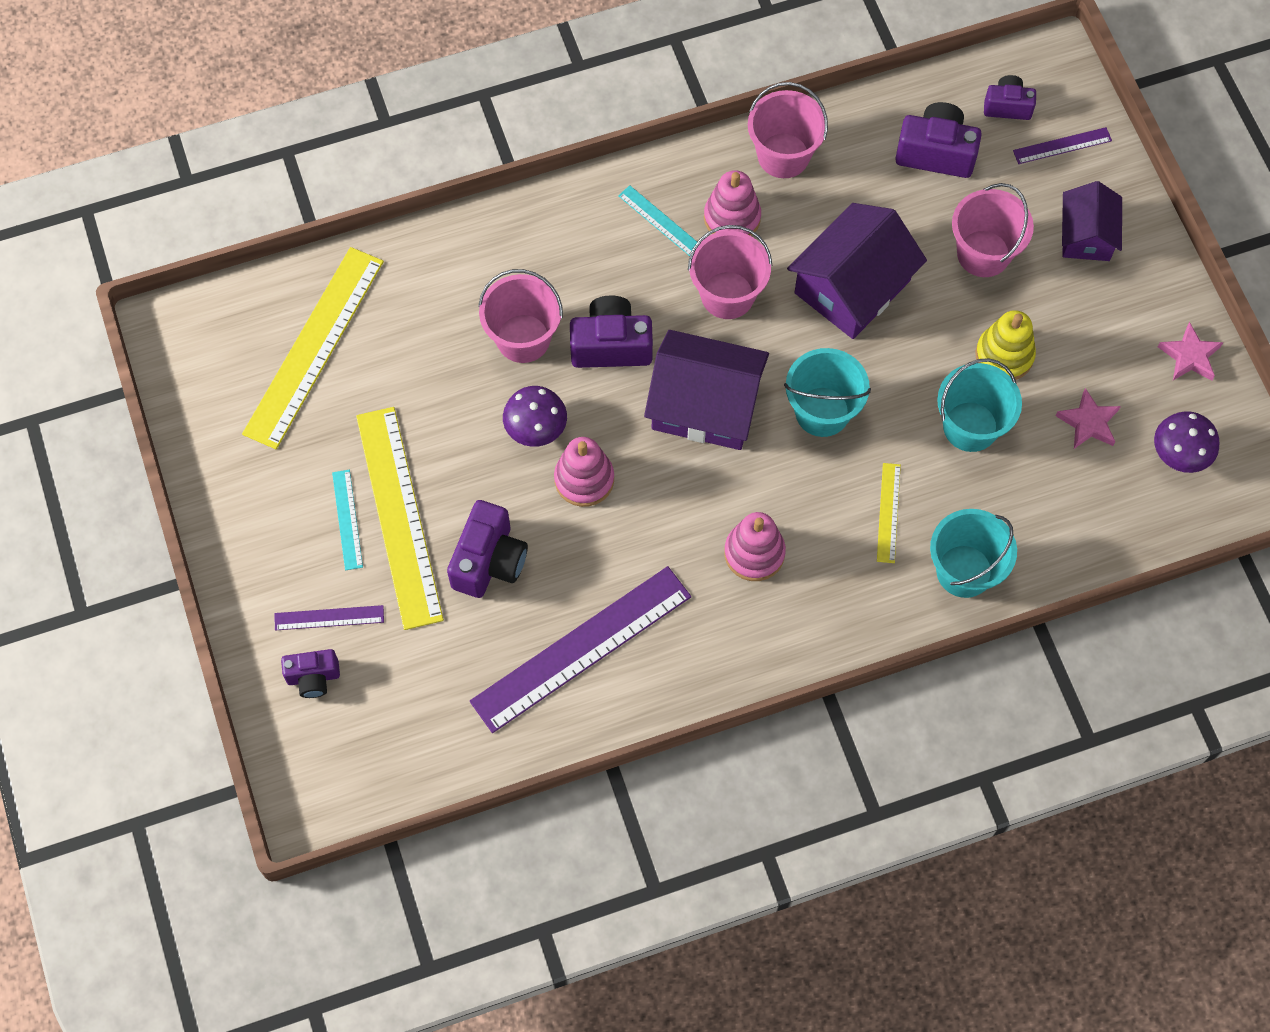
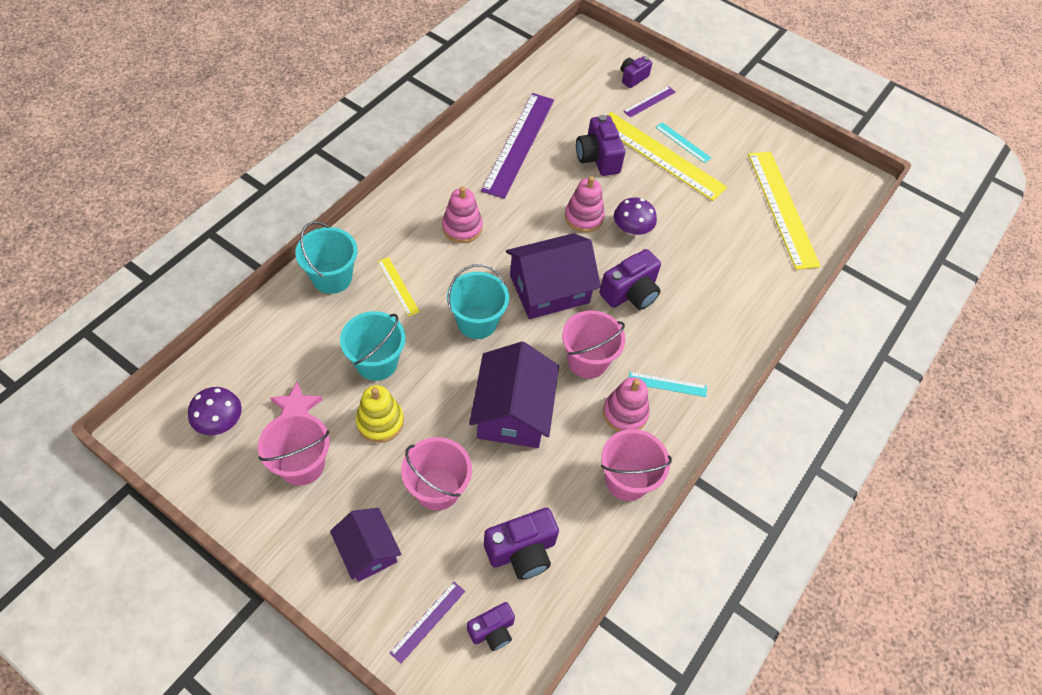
camera: 140 degrees right, 10 degrees down
(523, 338) = (681, 270): pink bucket -> pink bucket (302, 464)
(1189, 356) = (241, 497): pink star -> none

